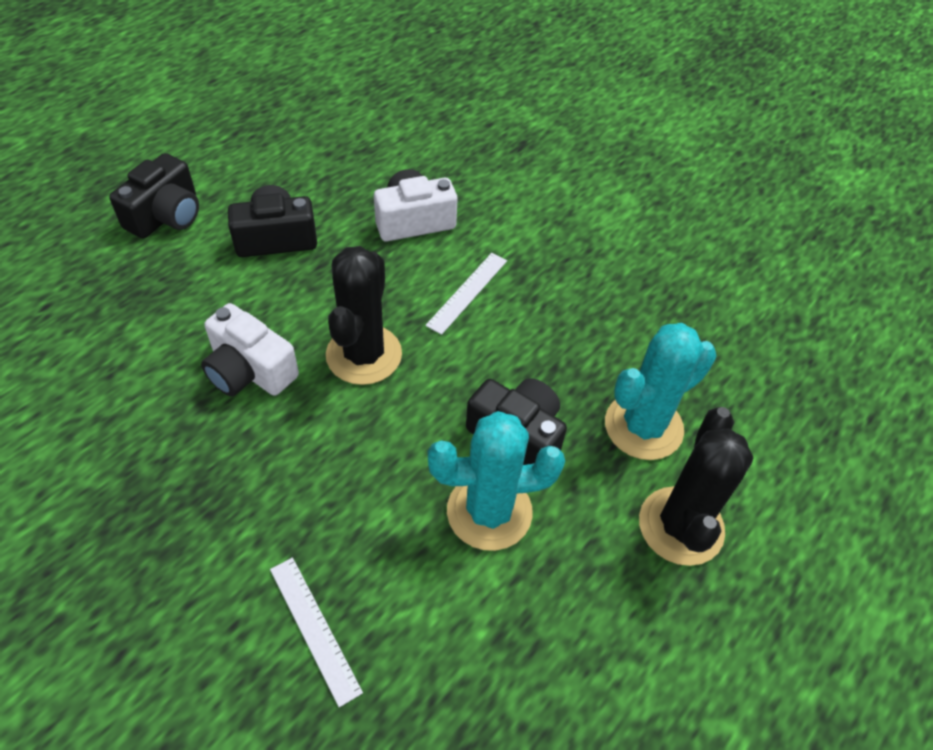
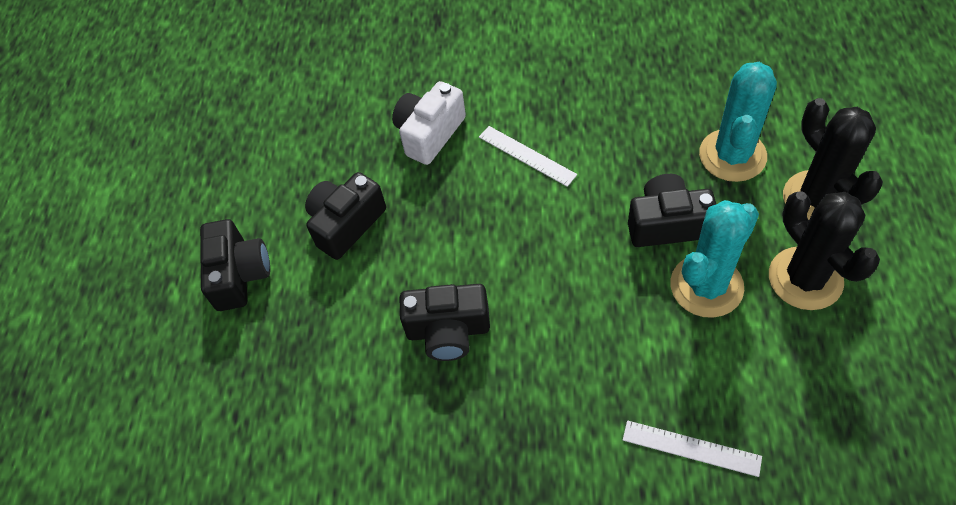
camera: 30 degrees left, 5 degrees up
(250, 370) = (448, 331): white camera -> black camera
(364, 355) = (511, 254): black cactus -> black cactus (805, 278)
(467, 292) = (527, 155): white ruler -> white ruler turned 45 degrees counterclockwise

